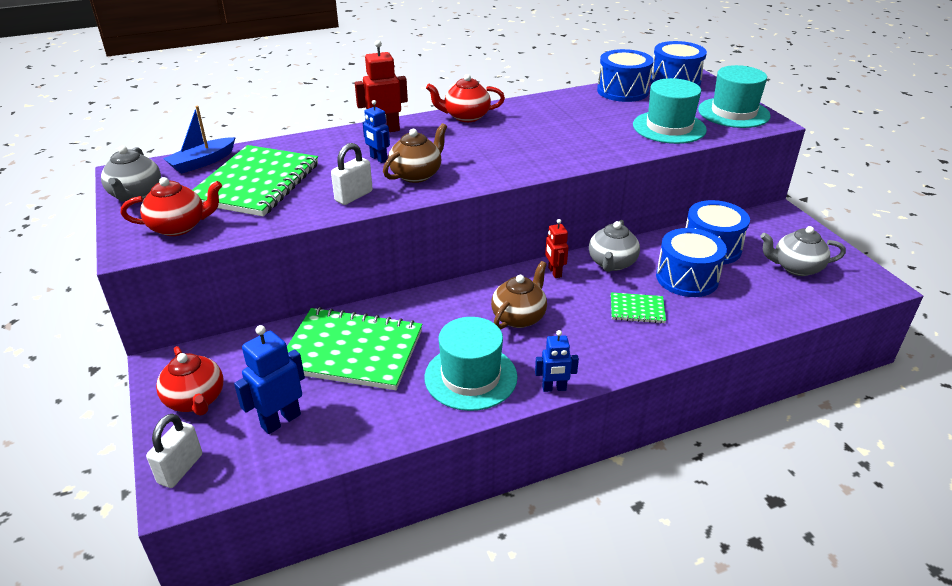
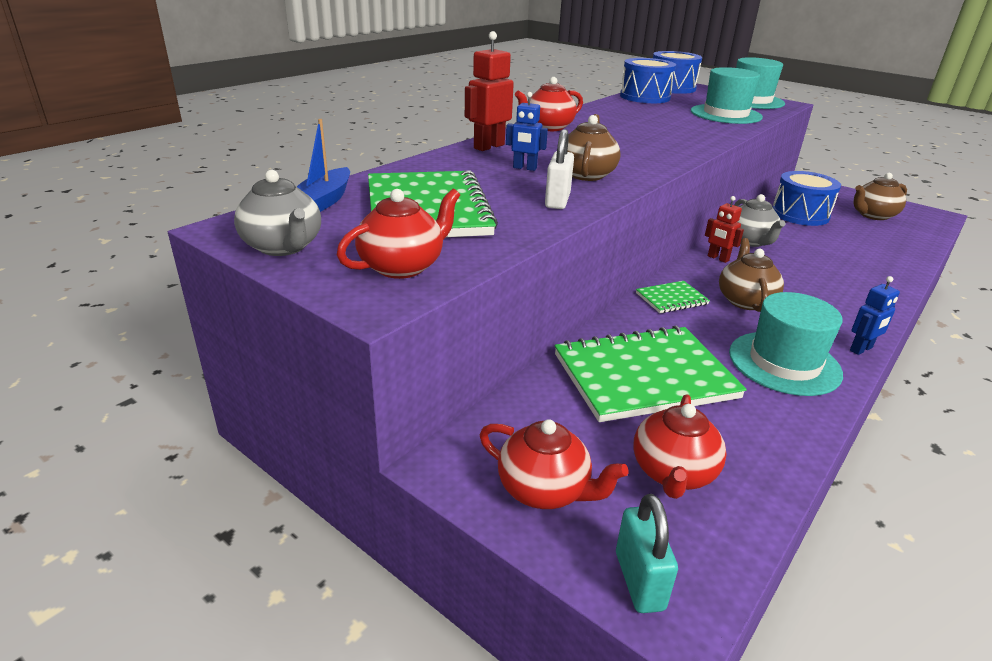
camera: 30 degrees left, 5 degrees down
(180, 469) = (639, 581): white padlock -> turquoise padlock
(280, 420) = (673, 473): blue robot -> red teapot
(637, 309) = (821, 270): green notebook -> green notebook (671, 299)
(687, 278) = (818, 239): blue drum -> none
(796, 268) = (873, 215): grey teapot -> brown teapot

